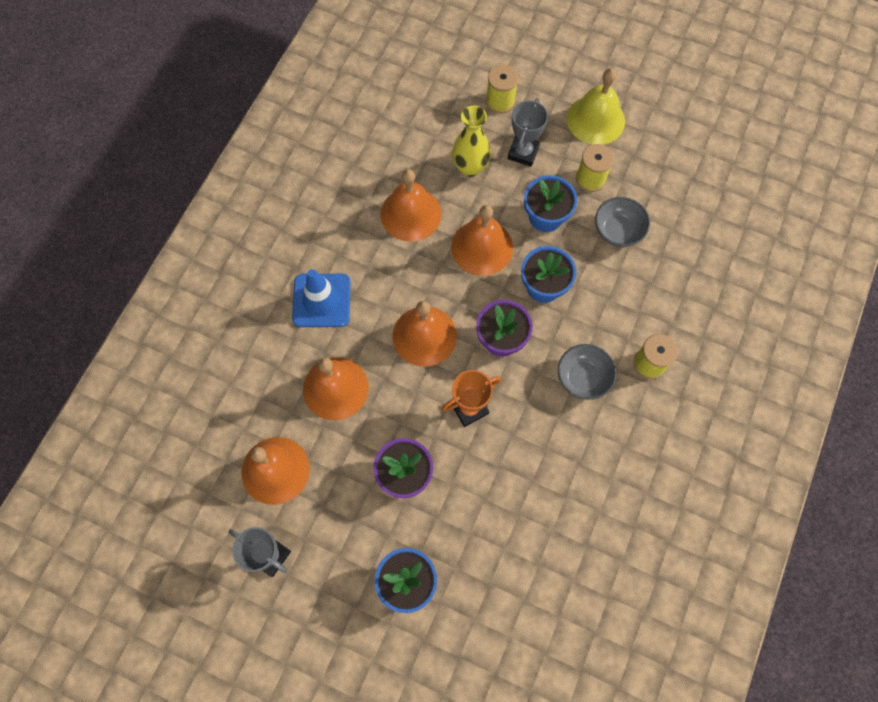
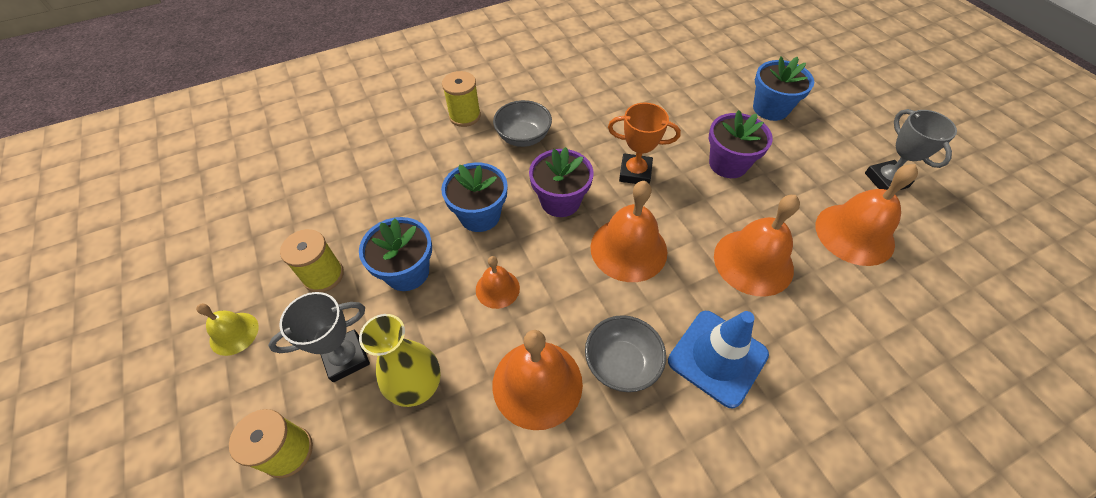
camera: 140 degrees left, 15 degrees down
(482, 247) = (497, 288): orange bell -> orange bell, size x0.55
(595, 119) = (234, 333): yellow bell -> yellow bell, size x0.55
(617, 231) = (364, 213): grey bowl -> grey bowl (621, 363)

